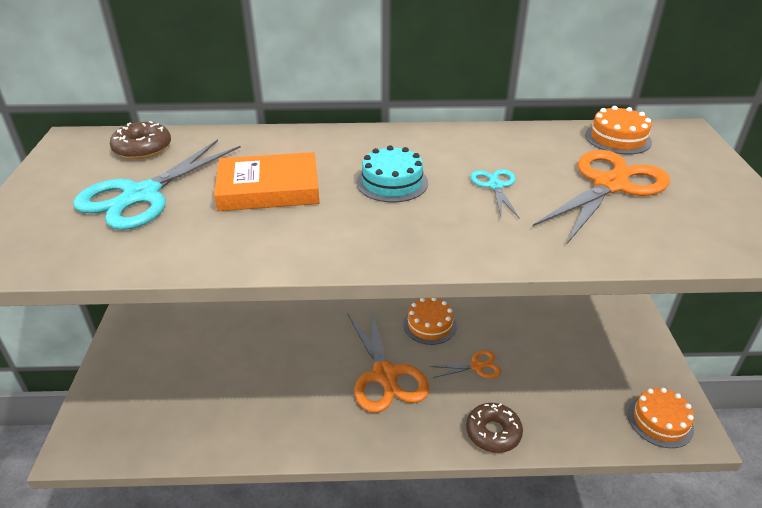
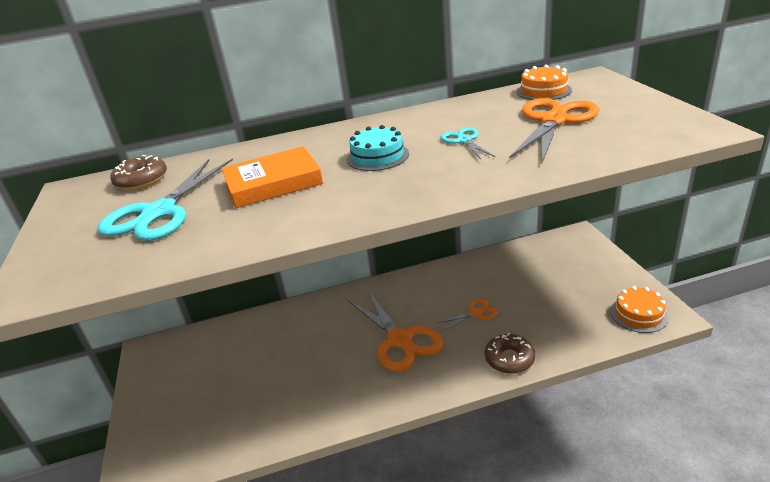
camera: 10 degrees left, 5 degrees down
(430, 325) = (423, 292): orange cake -> none

